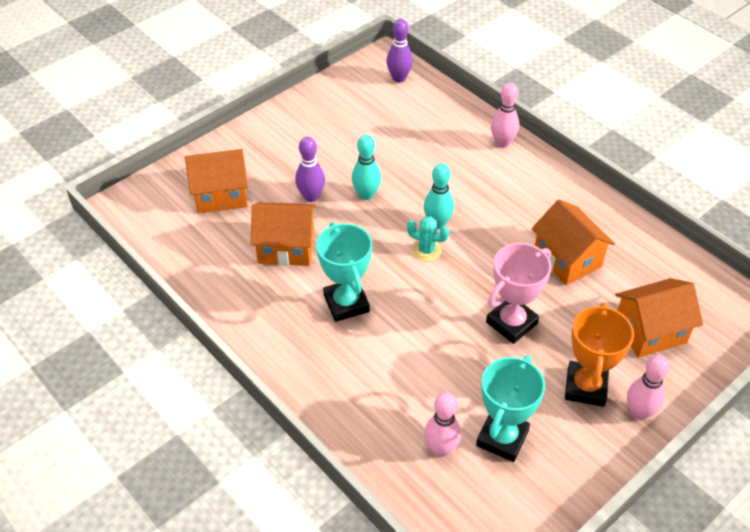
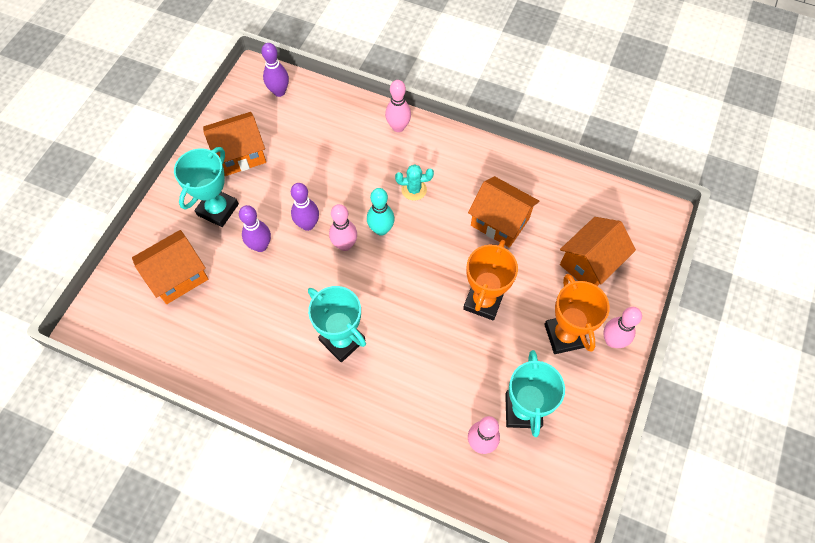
camera: 25 degrees left, 15 degrees up
(286, 247) = (264, 306): orange house -> orange house (240, 154)
(287, 154) = (218, 209): none -> turquoise trophy
(366, 195) = (308, 224): turquoise bowling pin -> purple bowling pin
(393, 224) = (345, 245): none -> pink bowling pin
(426, 250) = (384, 260): turquoise cactus -> turquoise cactus (414, 189)
(511, 323) = (483, 301): pink trophy -> orange trophy

